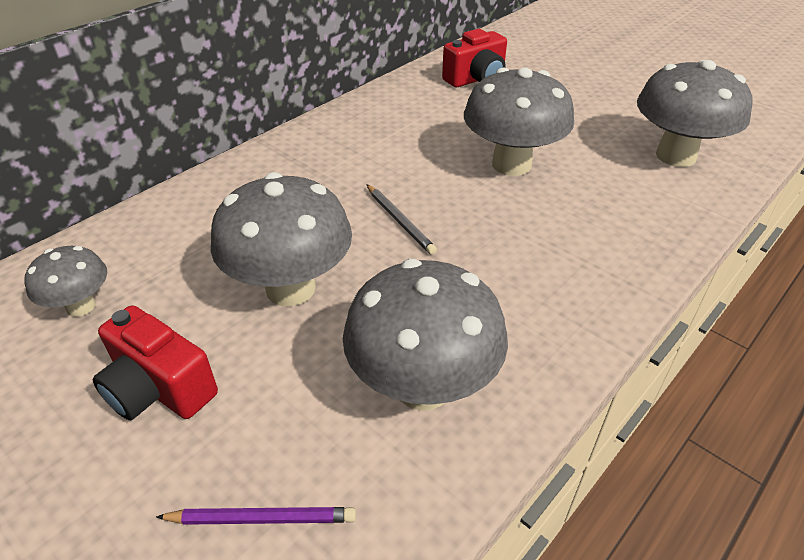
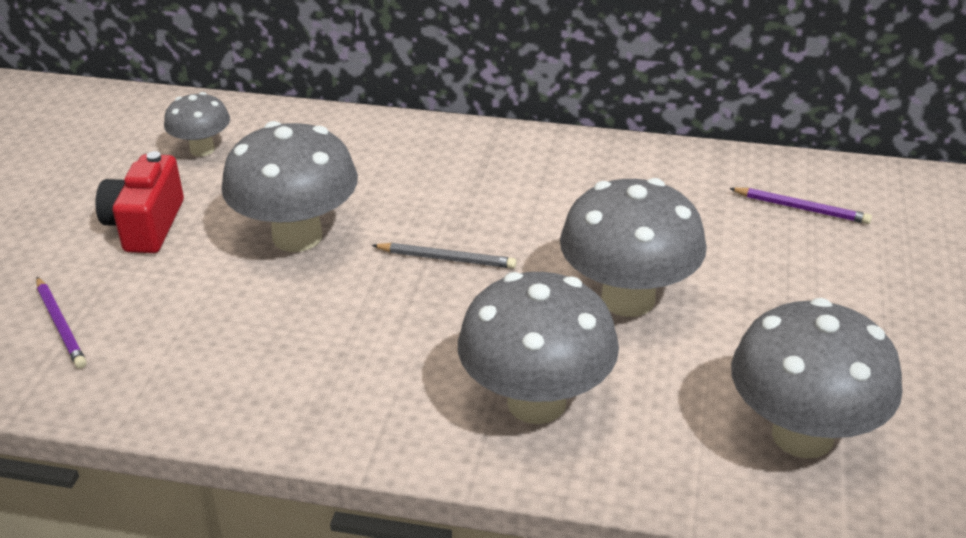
camera: 60 degrees right, 5 degrees down
(399, 221) = (446, 259): grey pencil -> grey pencil turned 105 degrees counterclockwise
(423, 386) = (231, 355): grey mushroom -> grey mushroom (536, 402)
(476, 79) = (801, 208): red camera -> purple pencil

